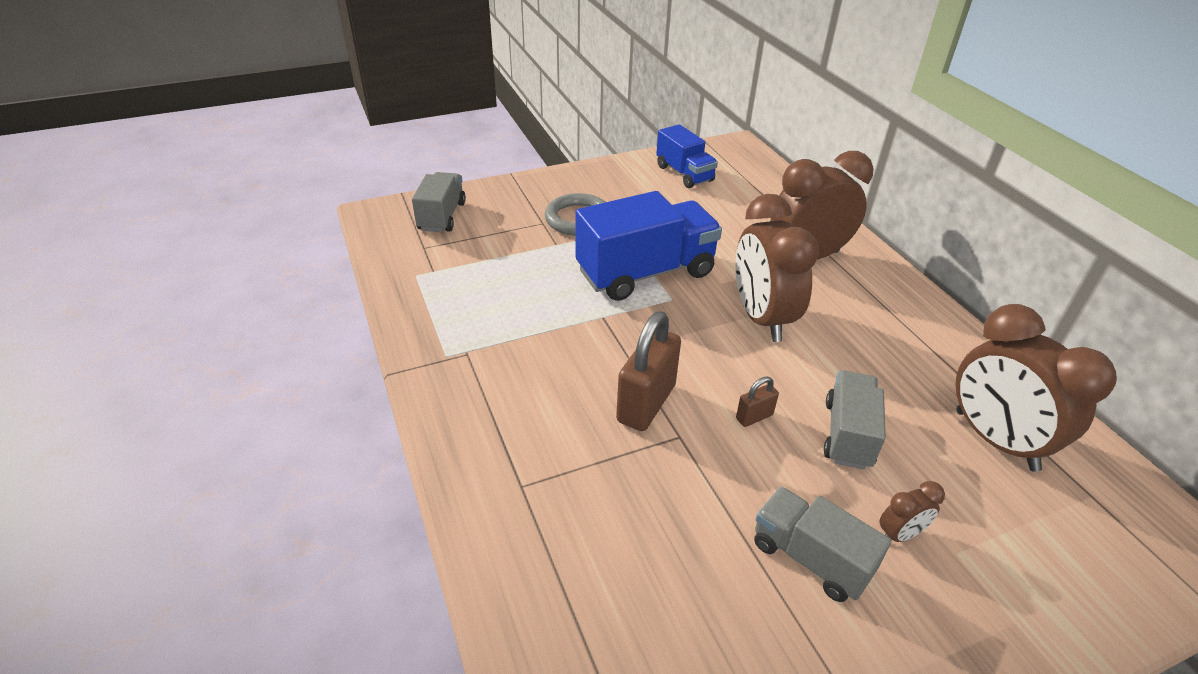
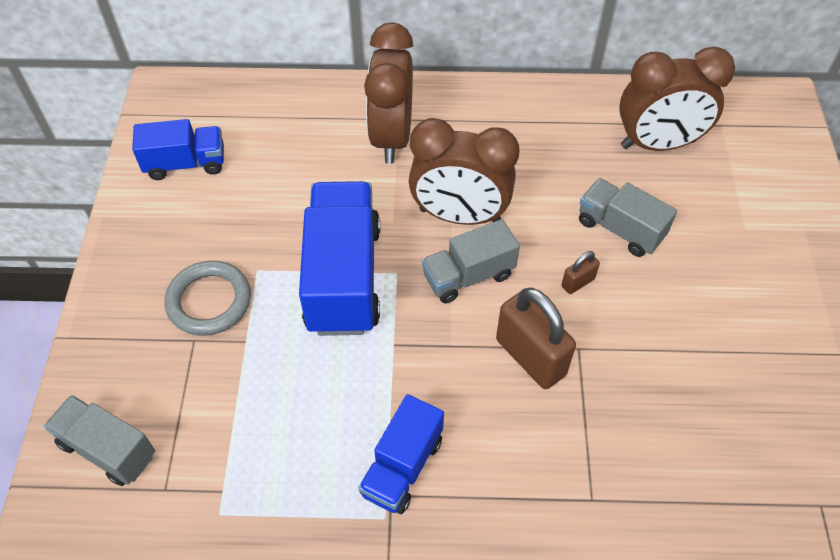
camera: 65 degrees left, 15 degrees up
(494, 353) = (402, 467): none -> blue truck
(754, 417) = (577, 282): brown padlock -> brown padlock turned 60 degrees clockwise
(810, 558) = (726, 317): grey truck -> grey truck (468, 276)
(899, 534) = (721, 251): brown clock -> none

